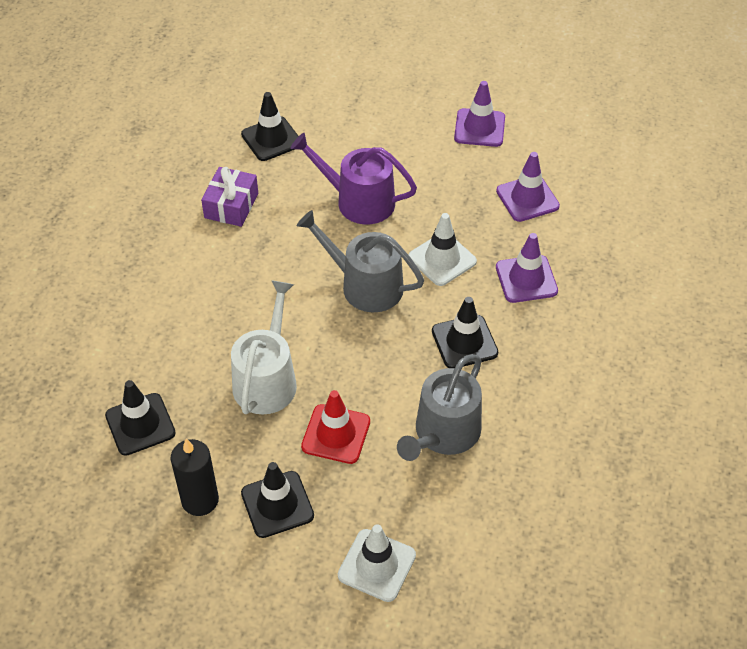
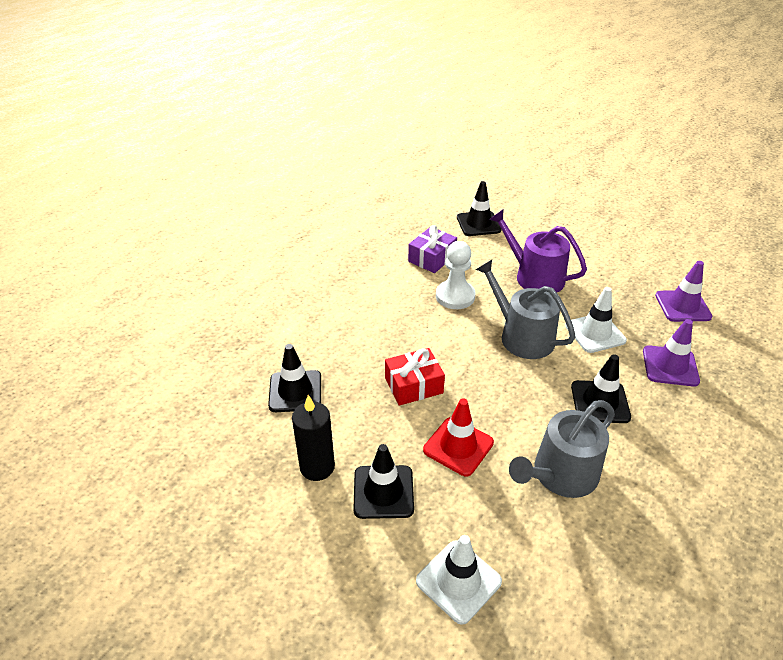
camera: 20 degrees right, 10 degrees down
(267, 379) = (413, 385): white watering can -> red gift
(276, 252) = (455, 296): none -> white pawn
(479, 128) = (650, 250): purple traffic cone -> none

